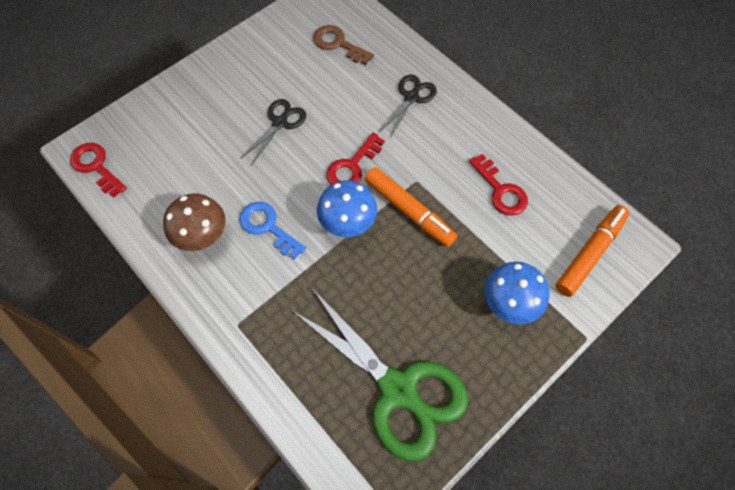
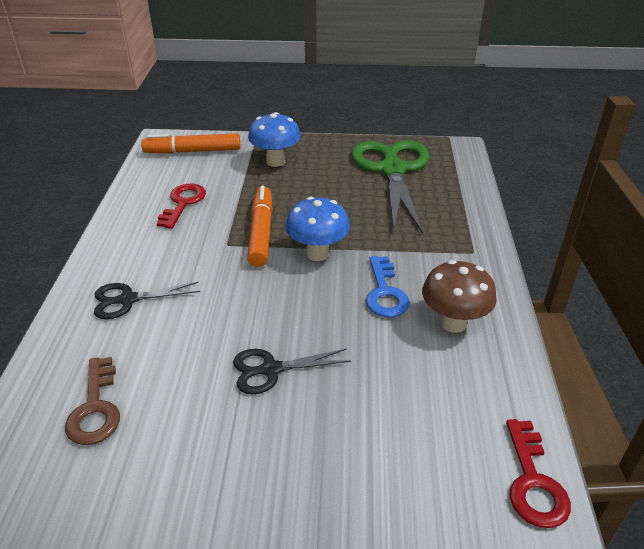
camera: 135 degrees left, 25 degrees down
(352, 166) = (258, 286): red key -> none

